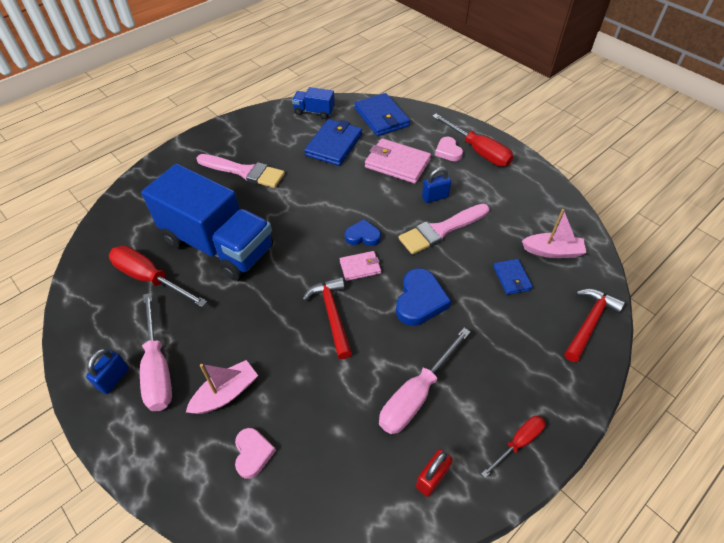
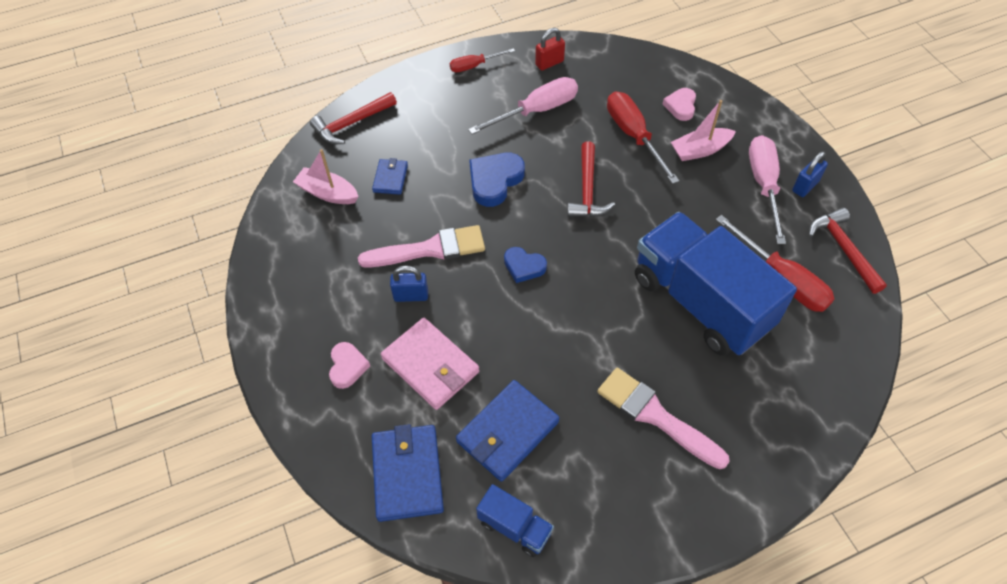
camera: 160 degrees left, 5 degrees up
(88, 319) = (843, 249): none -> red hammer
(360, 267) = (541, 230): pink wallet -> none
(478, 151) = (306, 355): red screwdriver -> red screwdriver (633, 136)

